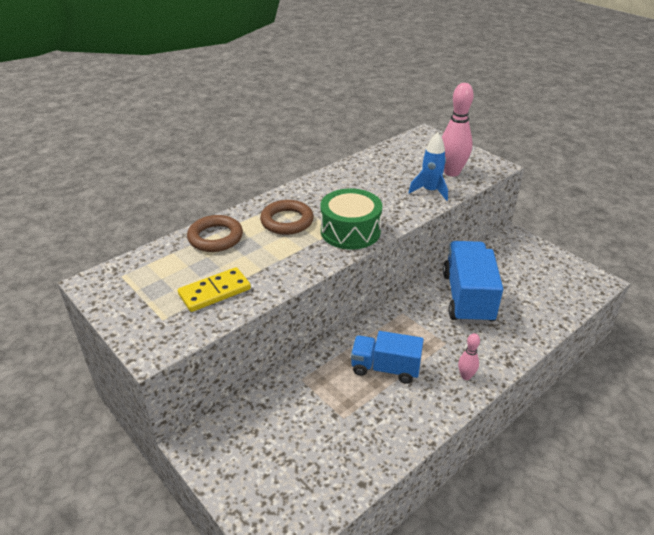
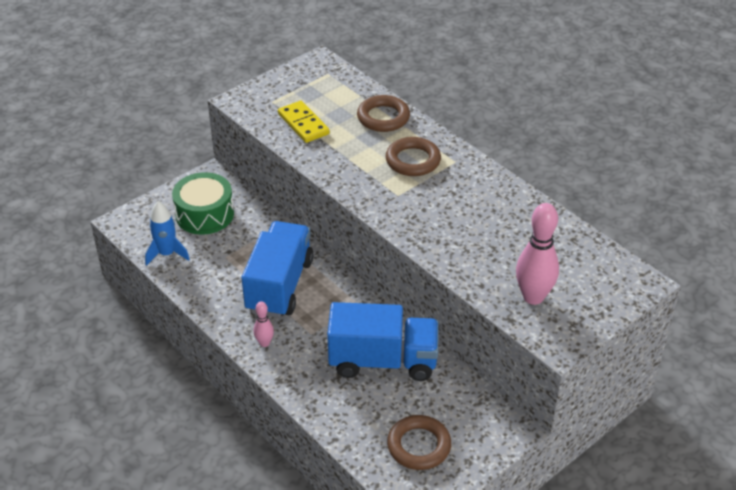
camera: 90 degrees right, 5 degrees up
(350, 231) = (396, 204): green drum -> green drum (204, 214)
(385, 368) = (279, 285): blue truck -> blue truck, size x1.54
(430, 191) = (484, 272): blue rocket -> blue rocket (167, 254)
(548, 280) = (419, 446): none -> brown ring

